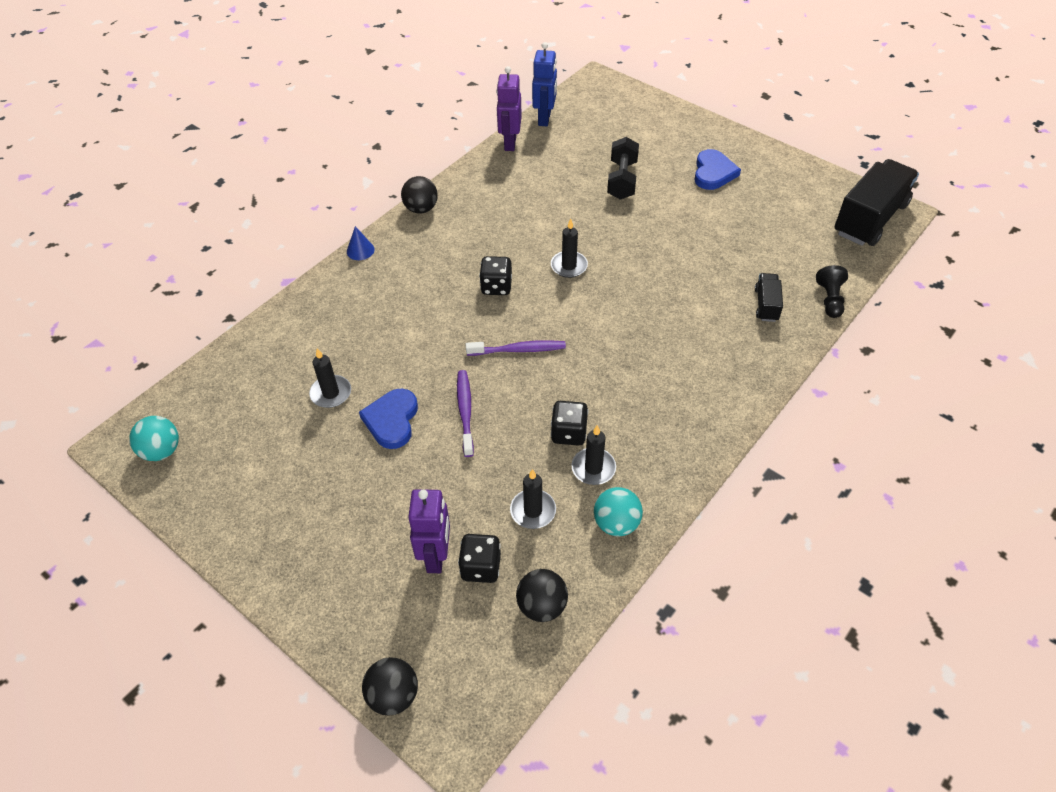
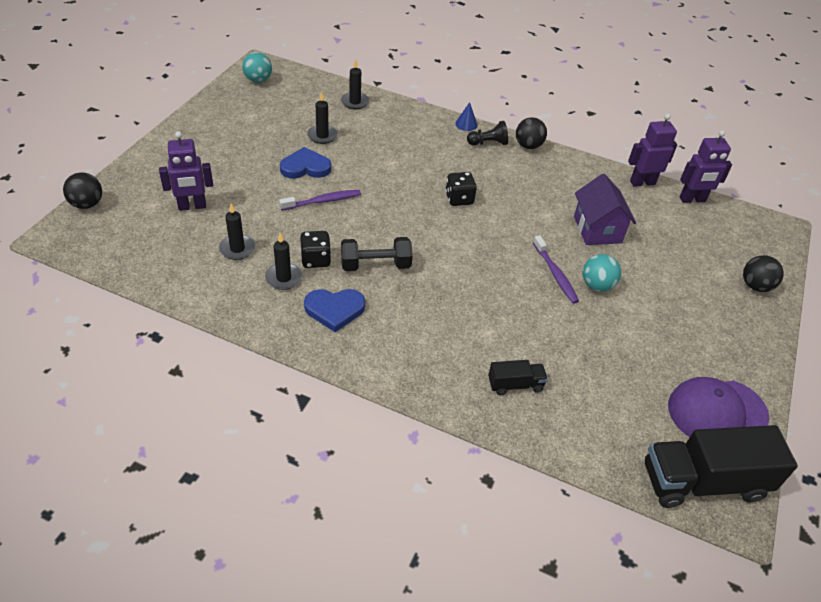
camera: 70 degrees right, 5 degrees down
(481, 567) = (185, 229): black dice -> none
(518, 350) = (394, 221): purple toothbrush -> purple toothbrush (555, 274)
(542, 606) = (155, 264): black ball -> black ball (755, 286)
(544, 119) = (692, 200): blue robot -> purple robot
(569, 266) = (503, 238): black candle -> black candle (355, 102)
(572, 194) = (597, 229): none -> purple house
(616, 523) = (232, 297): turquoise ball -> turquoise ball (597, 285)
(622, 180) = (638, 261): black dumbbell -> black dumbbell (375, 265)
(713, 172) = (694, 330): blue heart -> blue heart (334, 310)
(802, 189) = (716, 411): none -> purple cap
(829, 299) = (547, 441): black pawn -> black pawn (488, 143)
(870, 219) = (703, 482): black truck -> black truck turned 150 degrees clockwise

